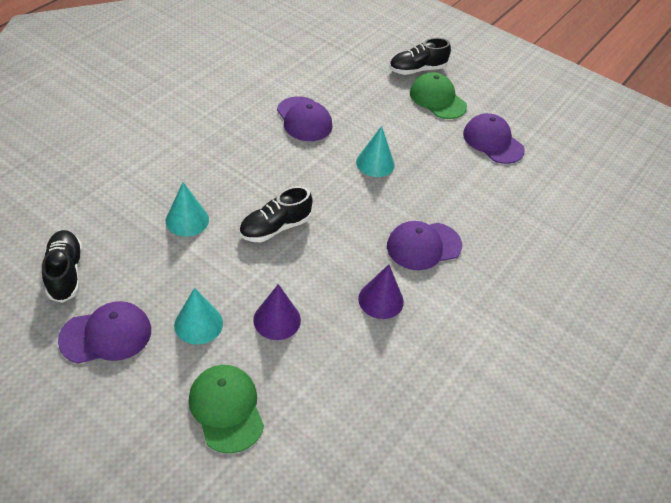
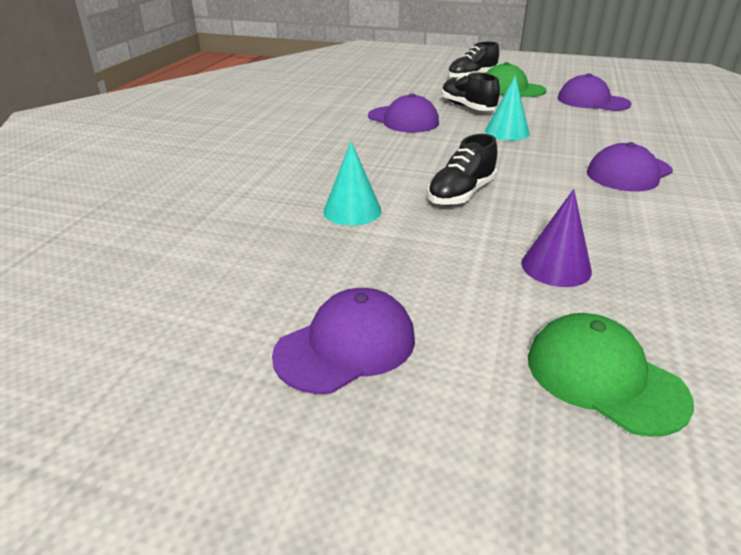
camera: 15 degrees left, 15 degrees down
(65, 273) = (228, 296): black shoe -> black shoe (467, 107)
(198, 324) = (464, 297): turquoise cone -> none
(381, 300) = (645, 220): purple cone -> none

